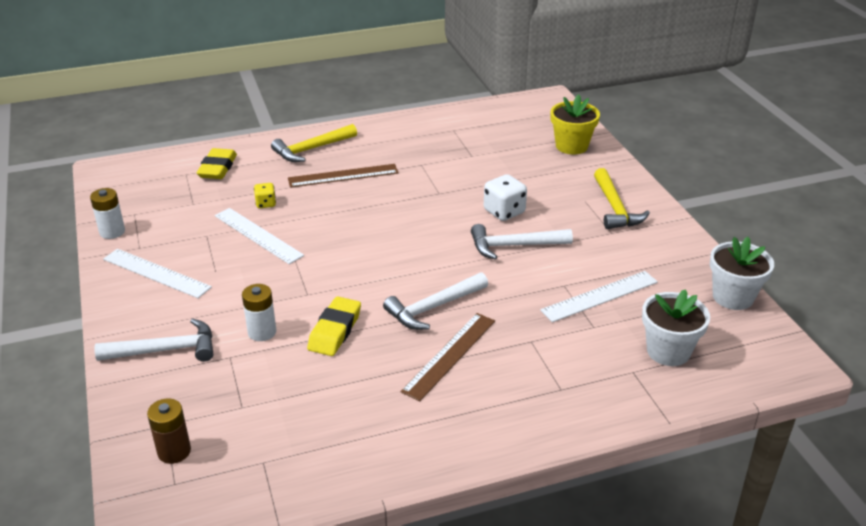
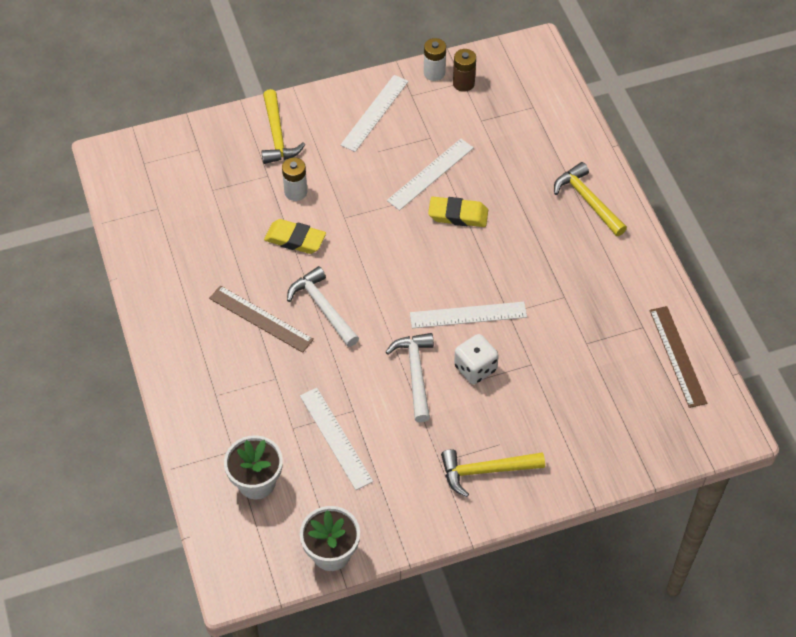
camera: 90 degrees right, 20 degrees up
(165, 350) = (277, 135): white hammer -> yellow hammer
(174, 451) = (172, 158): brown battery -> brown battery (463, 83)
(217, 168) = (544, 129): yellow eraser -> yellow eraser (458, 215)
(266, 204) = (482, 174): yellow dice -> none
(343, 175) = (537, 230): brown ruler -> brown ruler (678, 356)
(442, 215) = (468, 315): none -> white ruler
(571, 146) = (615, 443): yellow flower pot -> none

